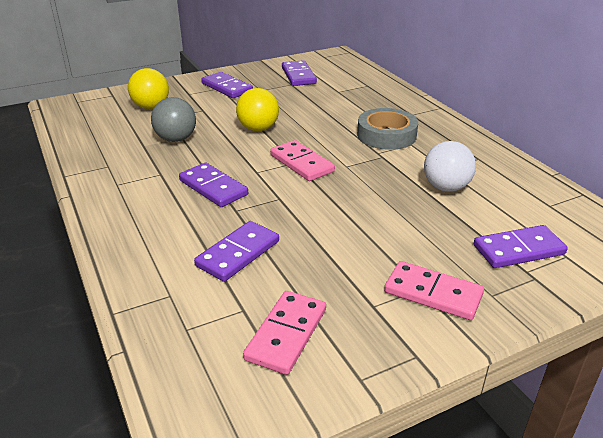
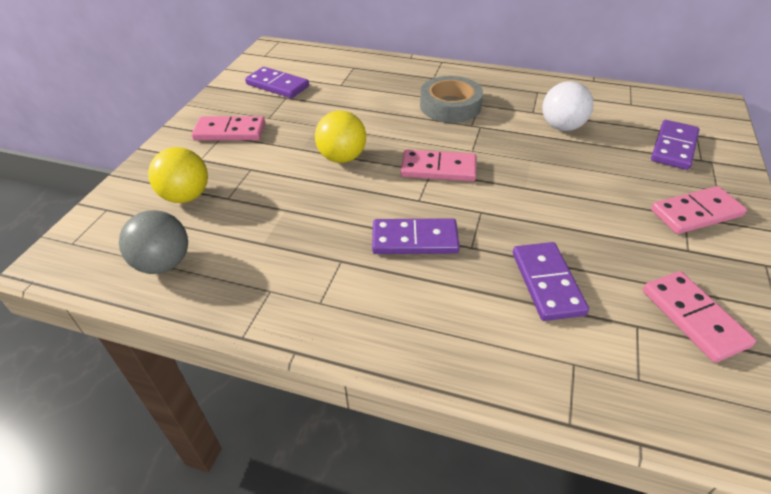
camera: 45 degrees left, 10 degrees up
(176, 139) = (285, 215): grey ball -> grey ball (164, 263)
(227, 87) = (230, 132): purple domino -> pink domino

